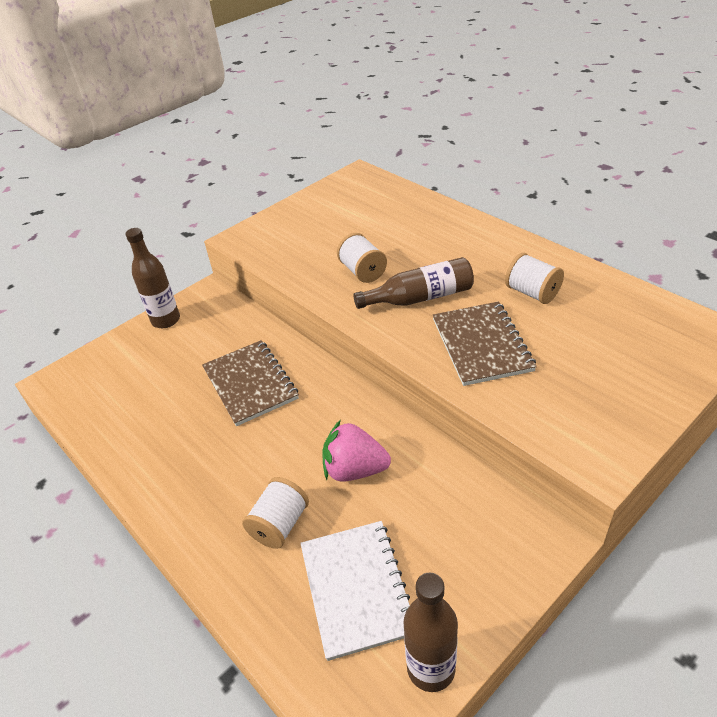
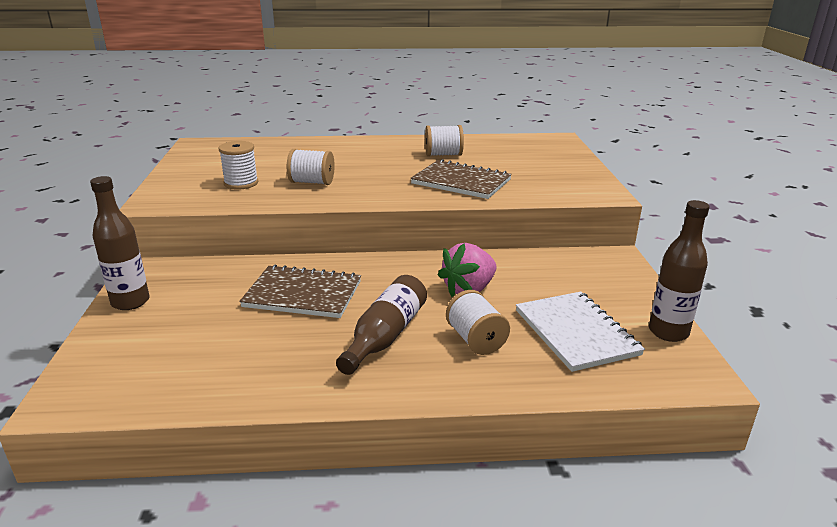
camera: 55 degrees left, 15 degrees down
(316, 244) = (241, 183): none -> white spool
(357, 589) = (576, 332): white notebook -> white notebook turned 45 degrees clockwise
(420, 298) = (381, 179): brown bottle -> brown bottle (385, 336)

